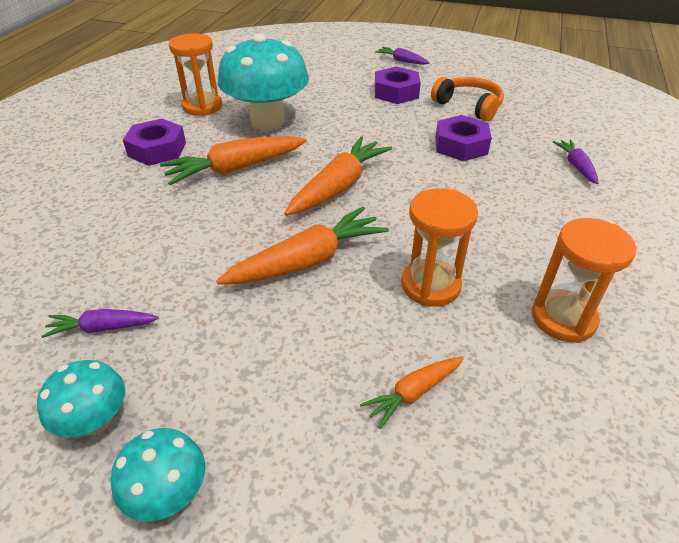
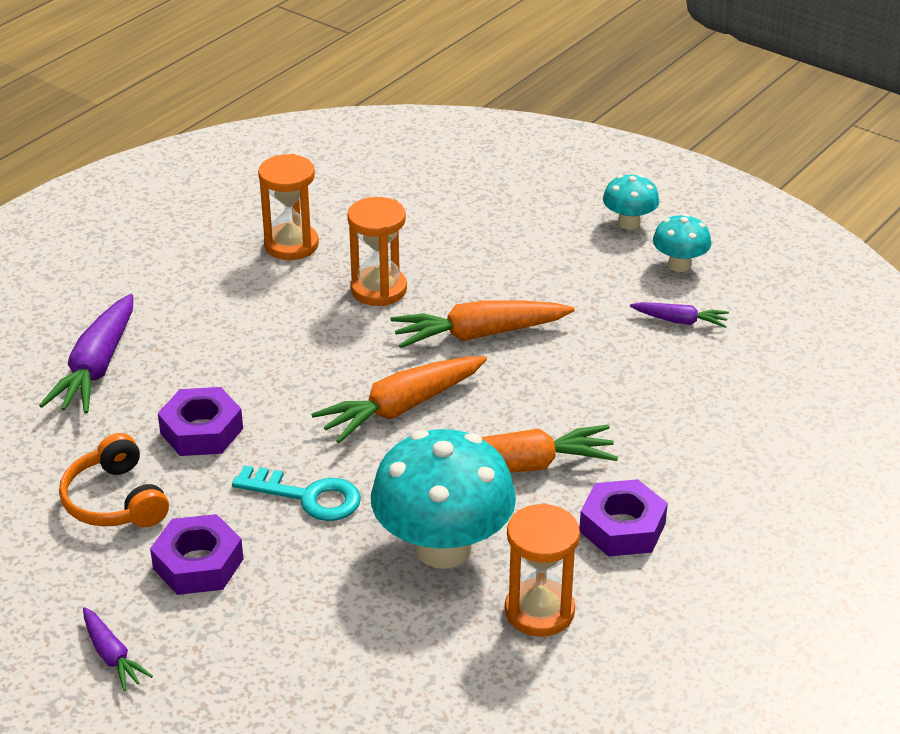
camera: 160 degrees left, 5 degrees down
(363, 127) = (307, 497): none -> turquoise key
(413, 393) = (446, 231): orange carrot -> none
(576, 166) = (97, 367): purple carrot -> purple carrot, size x1.85

